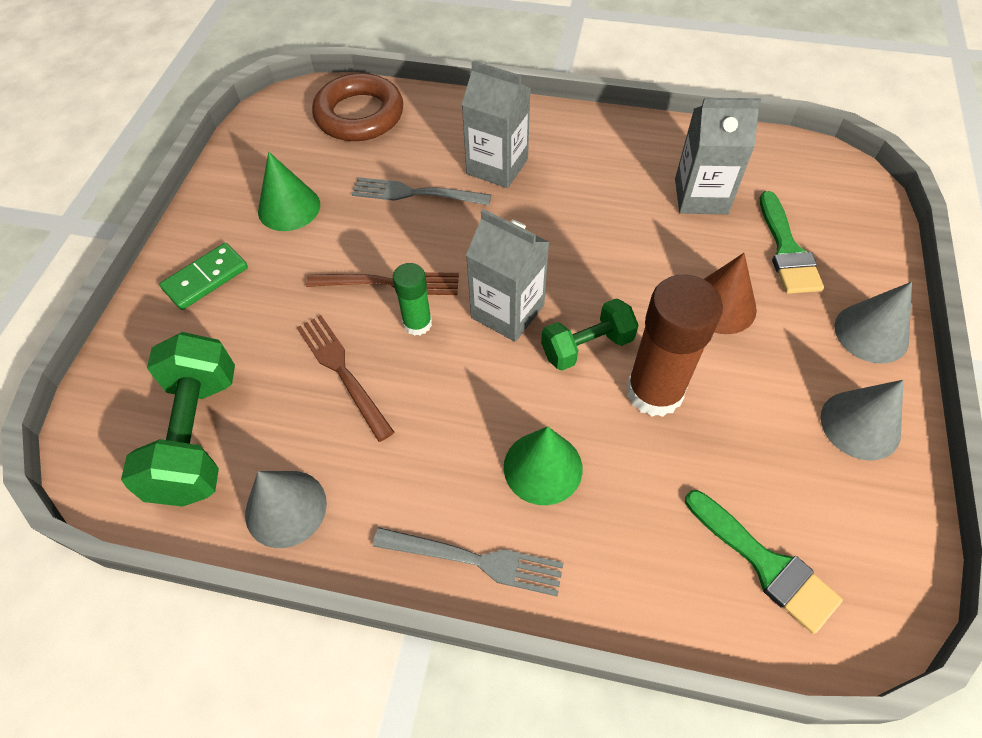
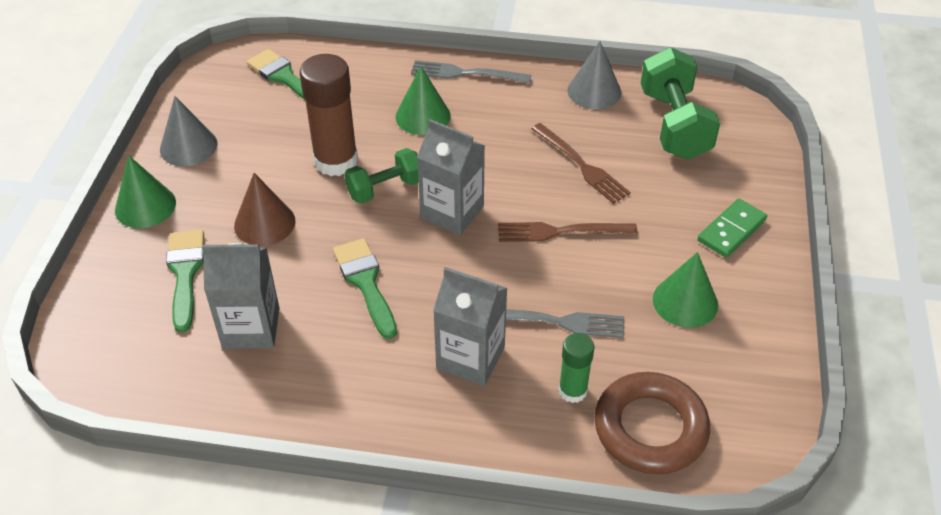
camera: 175 degrees right, 10 degrees down
(417, 323) = (528, 201): green glue stick -> green glue stick (572, 390)
(597, 235) = (365, 282): none -> green brush
(871, 333) = (145, 206): grey cone -> green cone

